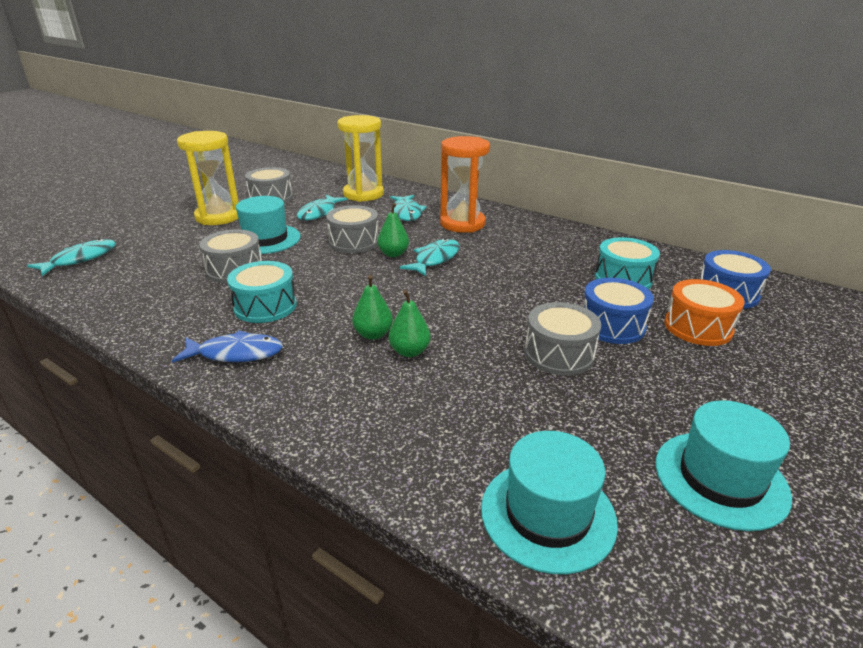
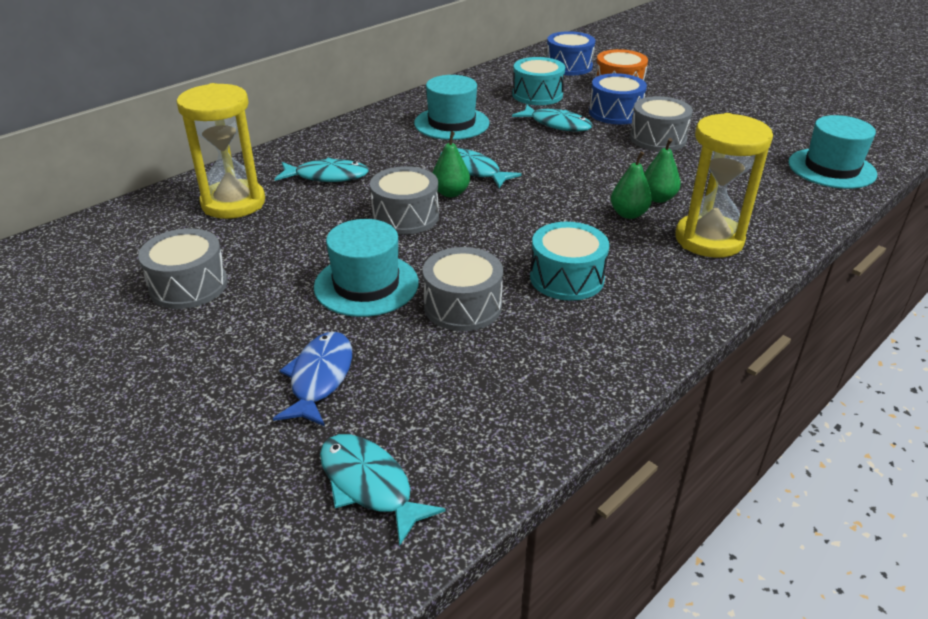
camera: 80 degrees left, 5 degrees up
(218, 217) = (245, 337): yellow hourglass -> yellow hourglass (709, 239)
(236, 353) = (667, 292): blue fish -> blue fish (320, 378)
(319, 213) = (287, 240): turquoise fish -> turquoise fish (557, 124)
(462, 224) = (381, 146): orange hourglass -> none
(720, 479) = (783, 117): turquoise hat -> turquoise hat (451, 123)

